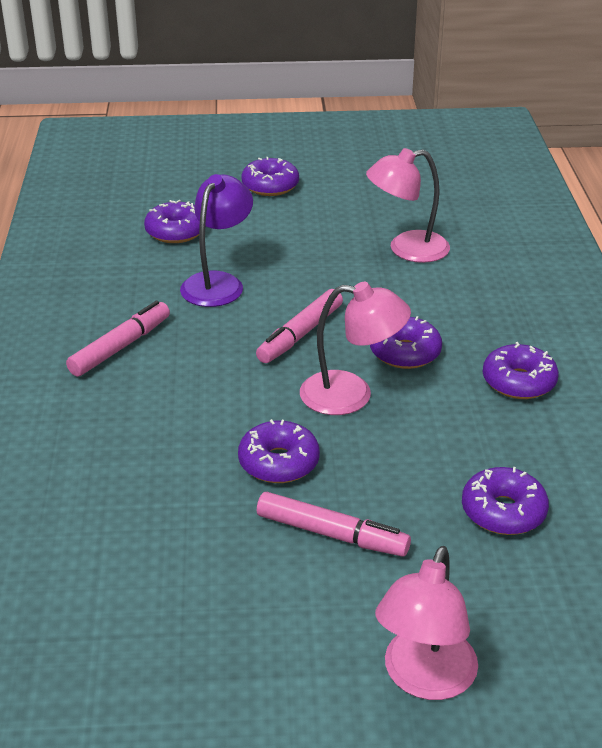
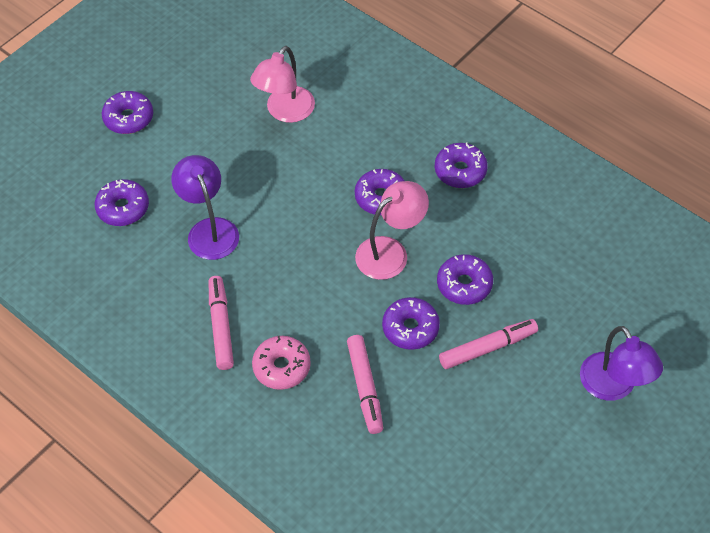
camera: 45 degrees left, 20 degrees up
(120, 407) = (281, 367): none -> pink donut
(301, 334) = (309, 230): pink marker -> pink marker (365, 387)
(424, 679) = (613, 387): pink lamp -> purple lamp
(503, 512) = (545, 264): purple donut -> purple donut (464, 284)

